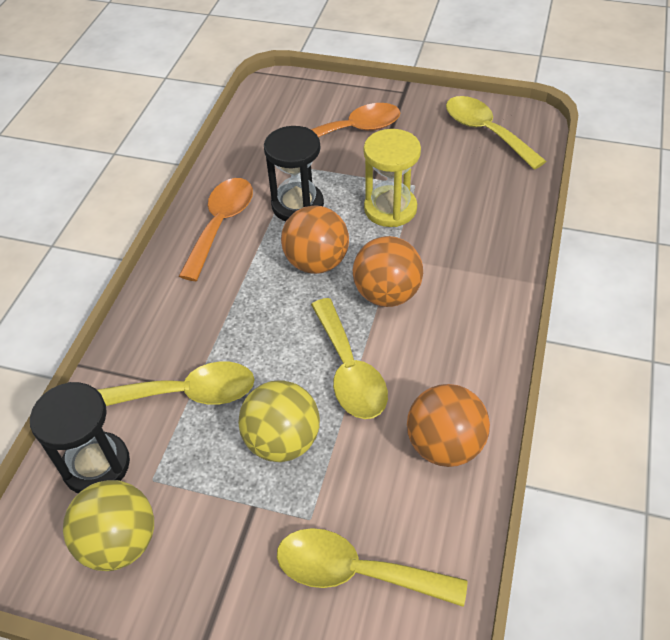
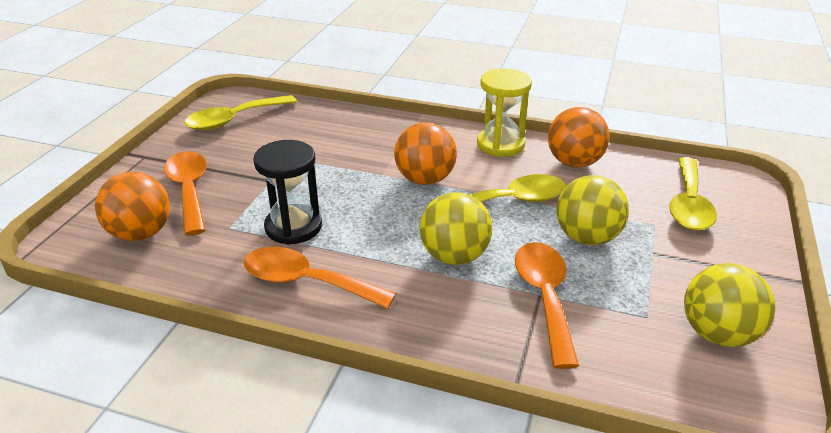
camera: 90 degrees left, 15 degrees down
(96, 465) = (642, 360): black hourglass -> none
(188, 393) = (544, 297): yellow spoon -> orange spoon
(252, 322) = (454, 256): none -> yellow ball
(316, 262) = (379, 216): orange ball -> orange ball (141, 233)
(390, 209) = (318, 173): yellow hourglass -> yellow hourglass (500, 144)

